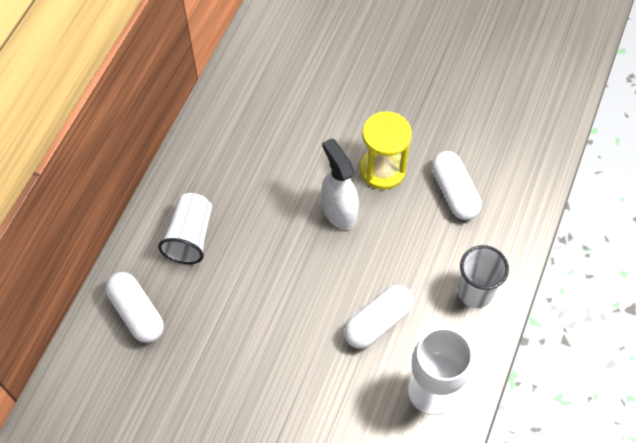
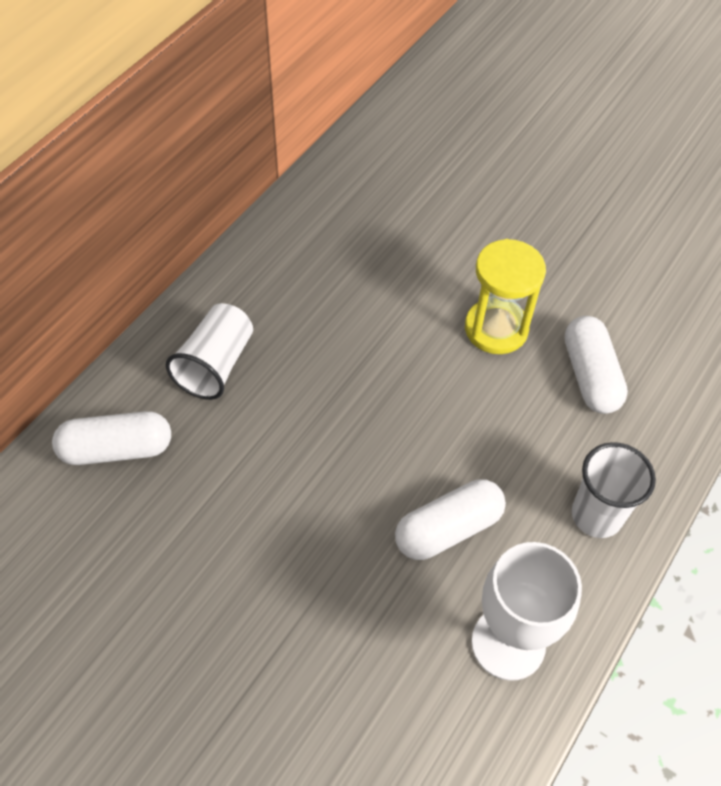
camera: 10 degrees right, 5 degrees down
(137, 313) = (116, 449): white capsule -> white capsule turned 75 degrees counterclockwise
(339, 211) = (425, 370): white spray bottle -> none

